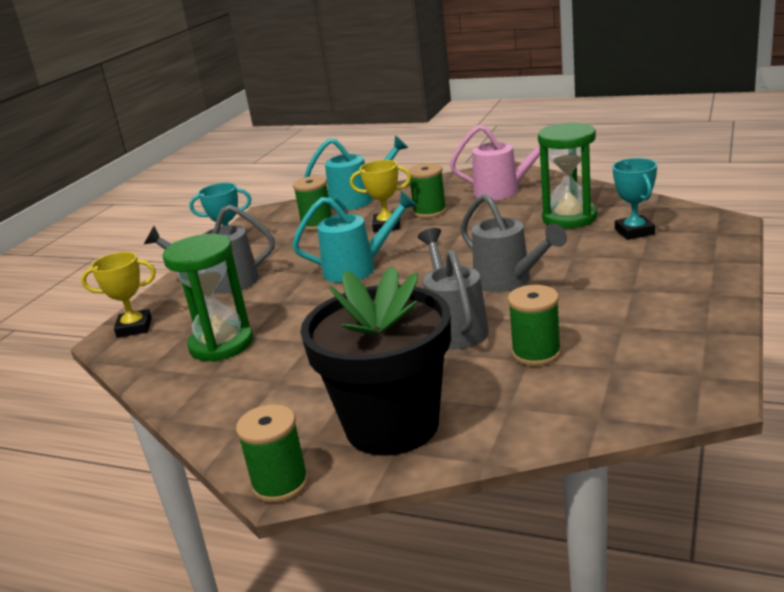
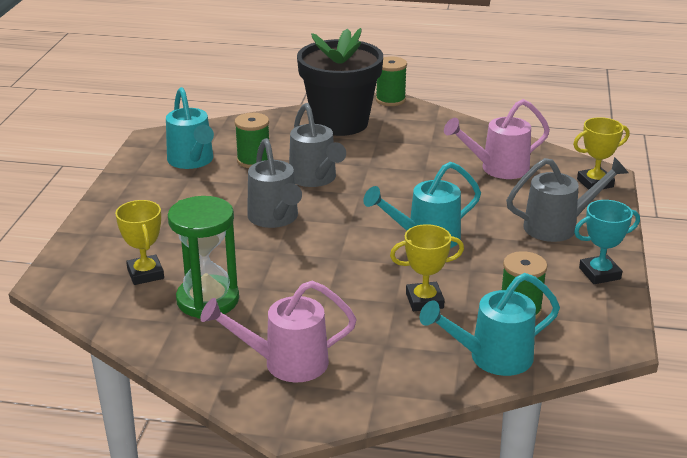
camera: 165 degrees right, 5 degrees up
(221, 344) = (498, 169): green hourglass -> pink watering can
(430, 212) = (378, 323): green spool -> none
(508, 281) = (275, 218): grey watering can -> grey watering can turned 150 degrees counterclockwise
(628, 352) = (192, 161): none -> turquoise watering can
(634, 232) = (145, 274): turquoise trophy -> yellow trophy

